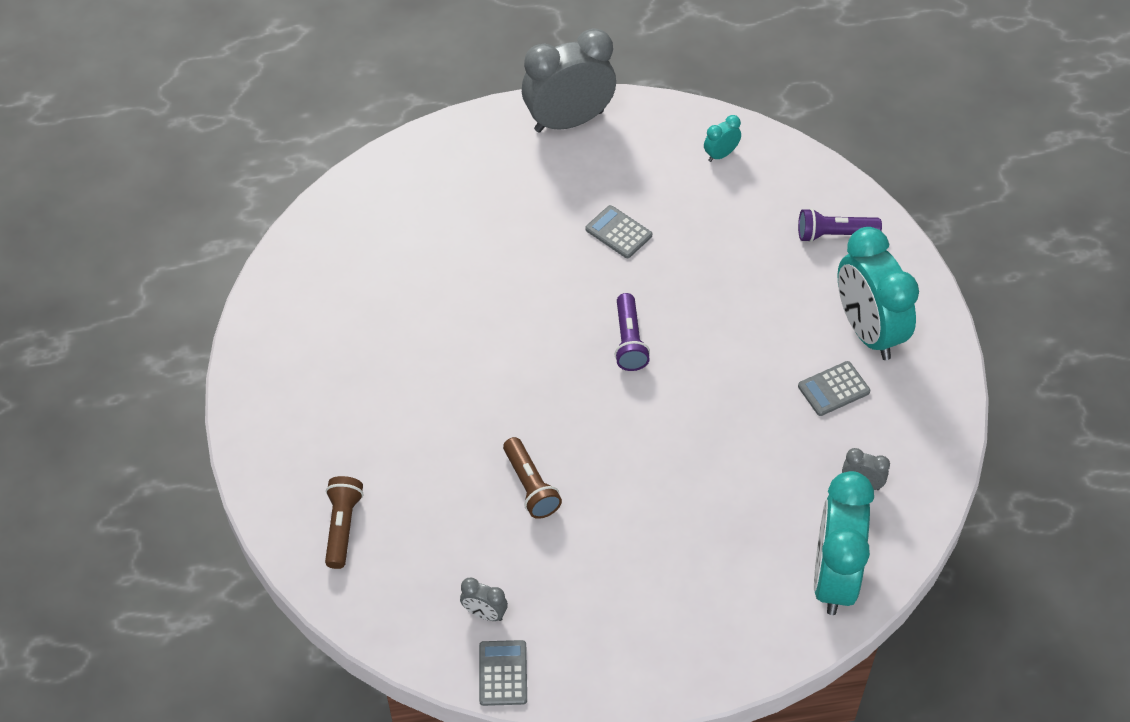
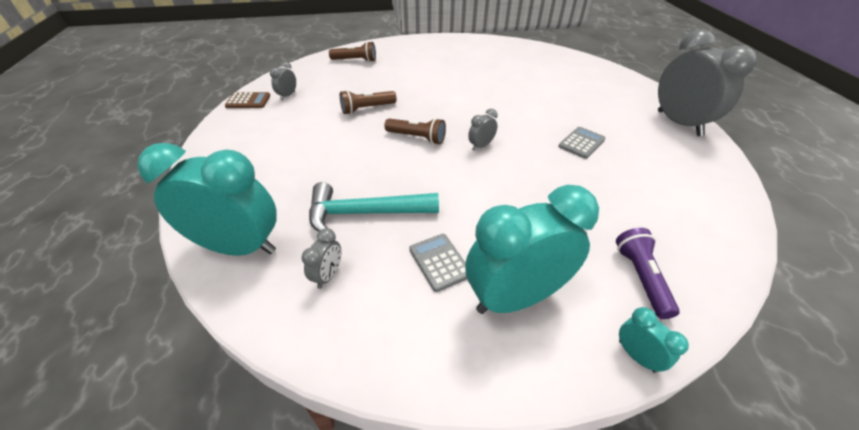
camera: 90 degrees right, 10 degrees down
(503, 673) = (248, 101): grey calculator -> brown calculator
(612, 415) = (417, 138): none -> brown flashlight
(629, 341) = (481, 146): purple flashlight -> grey clock
(721, 154) = (699, 199): turquoise clock -> turquoise clock (636, 356)
(770, 462) = (364, 213): none -> turquoise hammer

